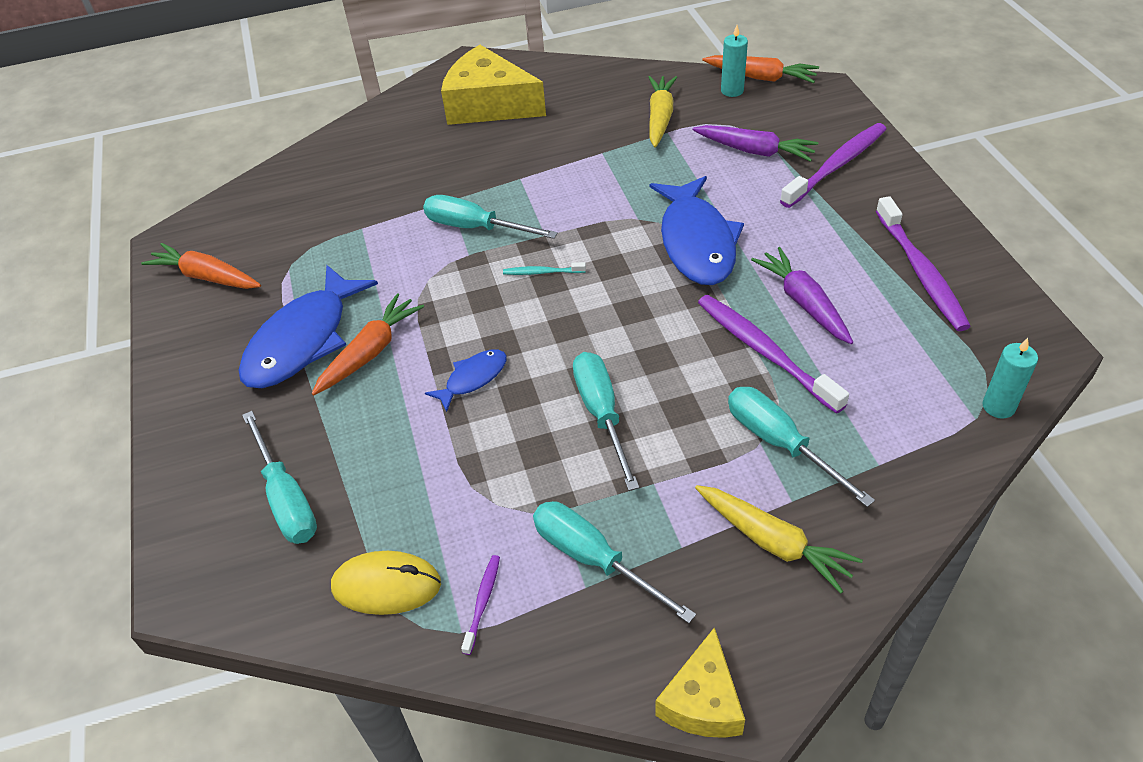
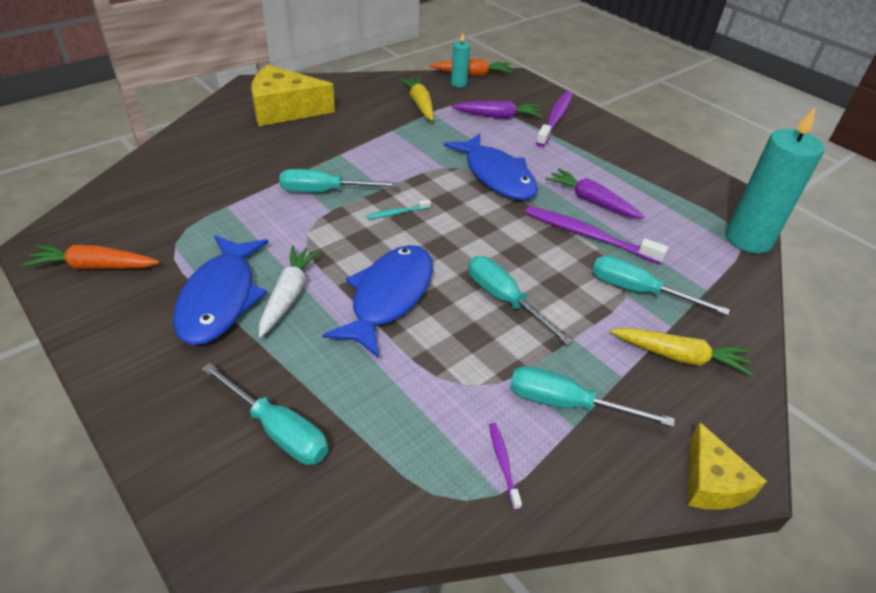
camera: 30 degrees left, 5 degrees down
(370, 352) = (288, 295): orange carrot -> white carrot
(386, 585) = (413, 476): yellow mouse -> none
(473, 378) = (389, 297): blue fish -> blue fish, size x2.02
(920, 271) = (648, 171): purple toothbrush -> none
(998, 406) = (748, 239): turquoise candle -> turquoise candle, size x2.10

